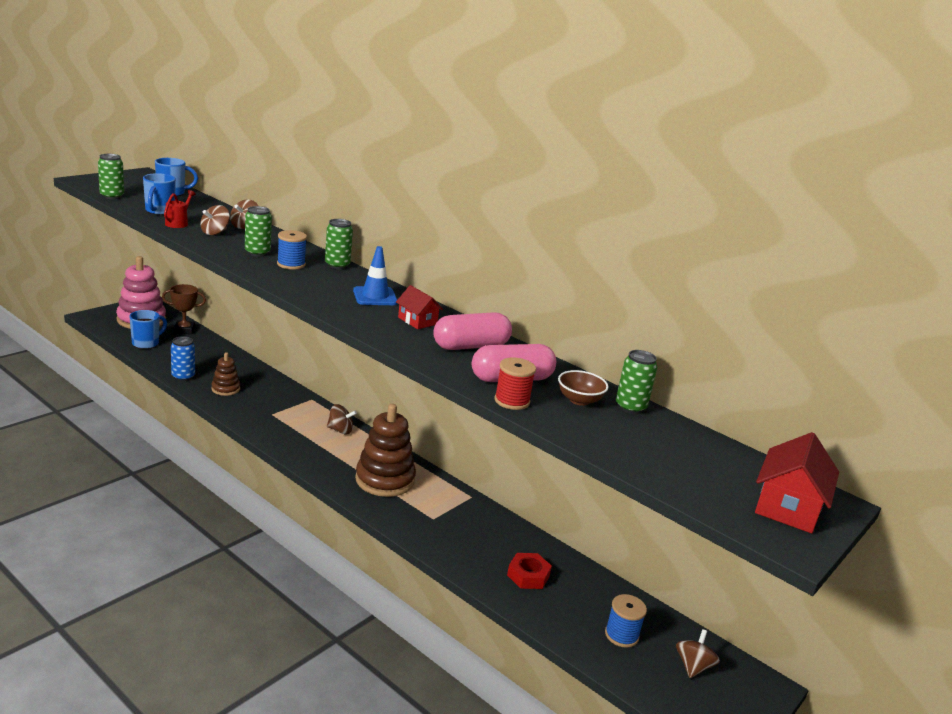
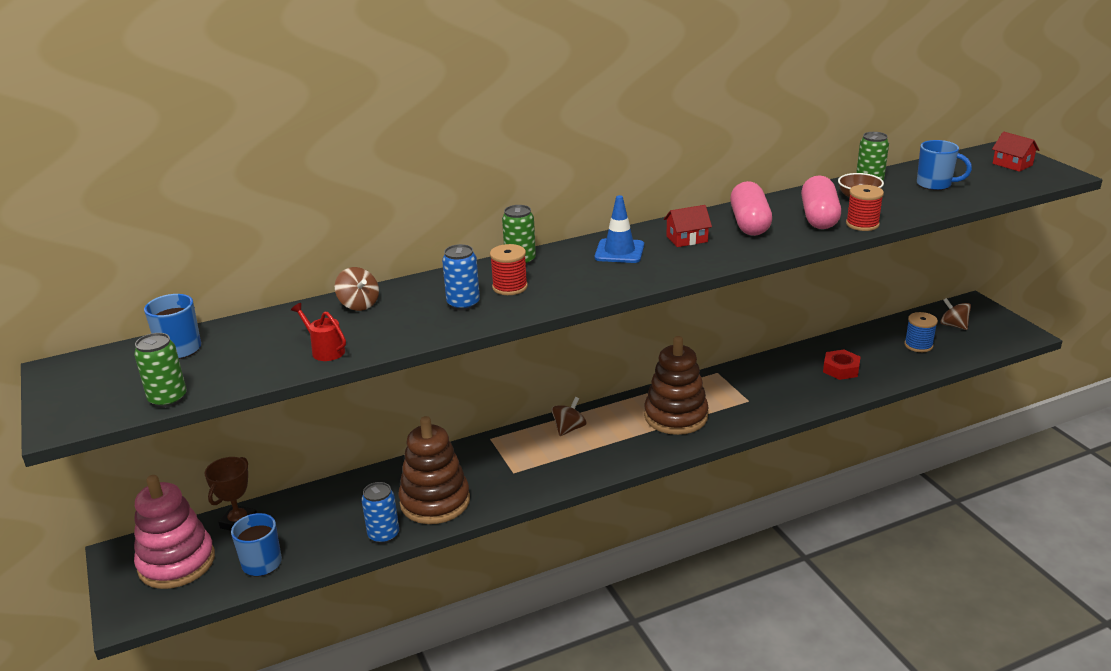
camera: 60 degrees left, 5 degrees up
(159, 211) = (264, 362): blue mug -> blue mug (935, 185)
(215, 232) = (376, 326): brown spinning top -> none
(225, 389) = (435, 501): brown stacking toy -> brown stacking toy, size x1.88
(257, 253) = (463, 304): green can -> blue can
(291, 264) = (510, 287): blue spool -> red spool
(788, 507) = (1012, 164): red house -> red house, size x0.62

